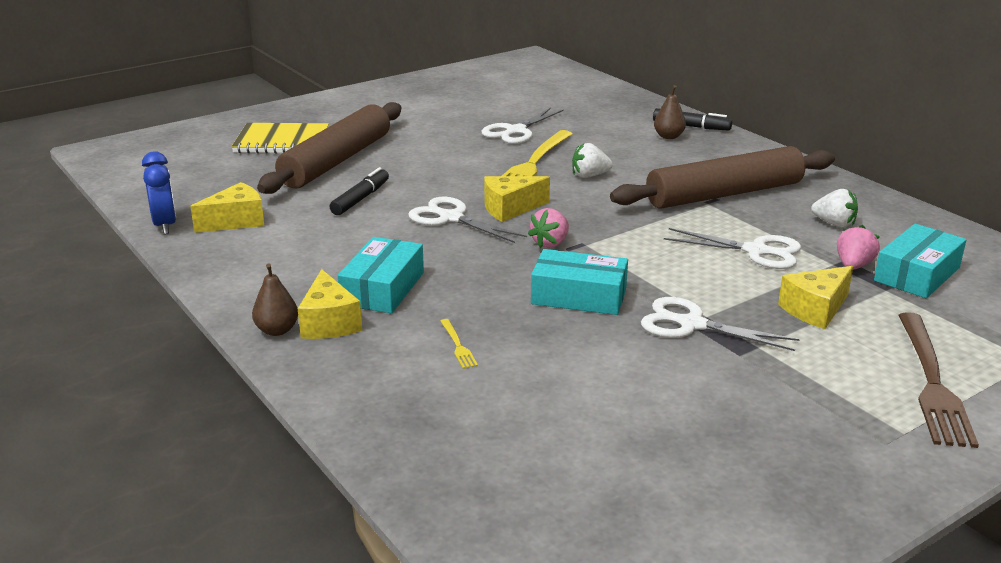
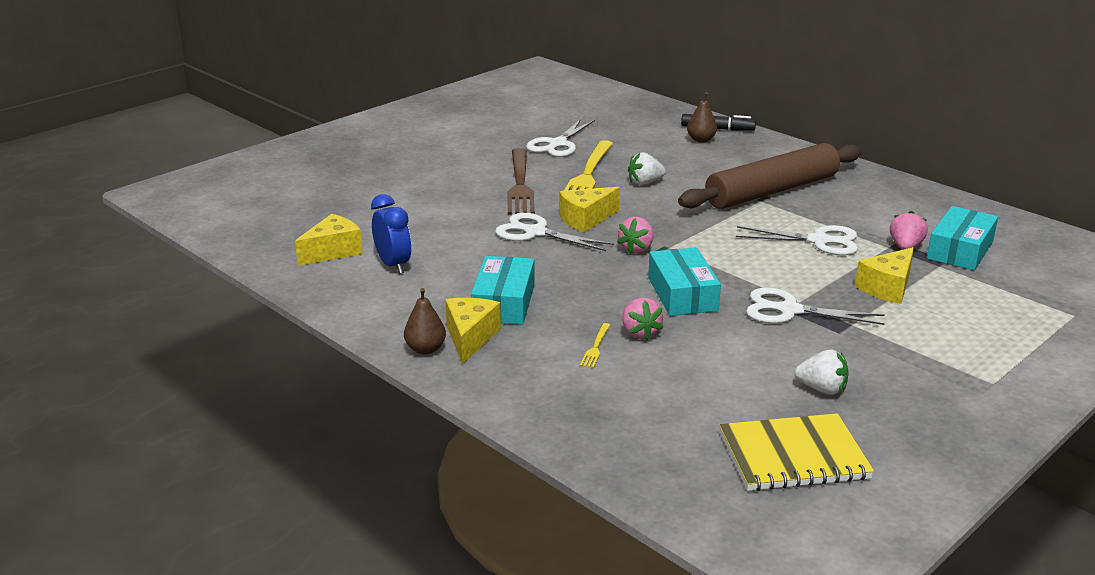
camera: 10 degrees left, 0 degrees up
(165, 225) = (265, 261): blue clock -> blue clock (393, 265)
(282, 141) = (336, 170): yellow notebook -> yellow notebook (793, 456)
(329, 323) = (470, 338): yellow cheese -> yellow cheese turned 150 degrees counterclockwise
(337, 161) = (400, 185): brown rolling pin -> none
(360, 199) = (442, 221): black marker -> none
(458, 346) = (595, 347): yellow fork -> yellow fork turned 45 degrees clockwise
(513, 334) = (640, 333): none -> pink strawberry
(579, 296) = (682, 294): turquoise box -> turquoise box turned 75 degrees clockwise
(834, 224) = (876, 211): white strawberry -> white strawberry (822, 389)
(932, 383) = (1002, 340): brown fork -> brown fork (520, 184)

